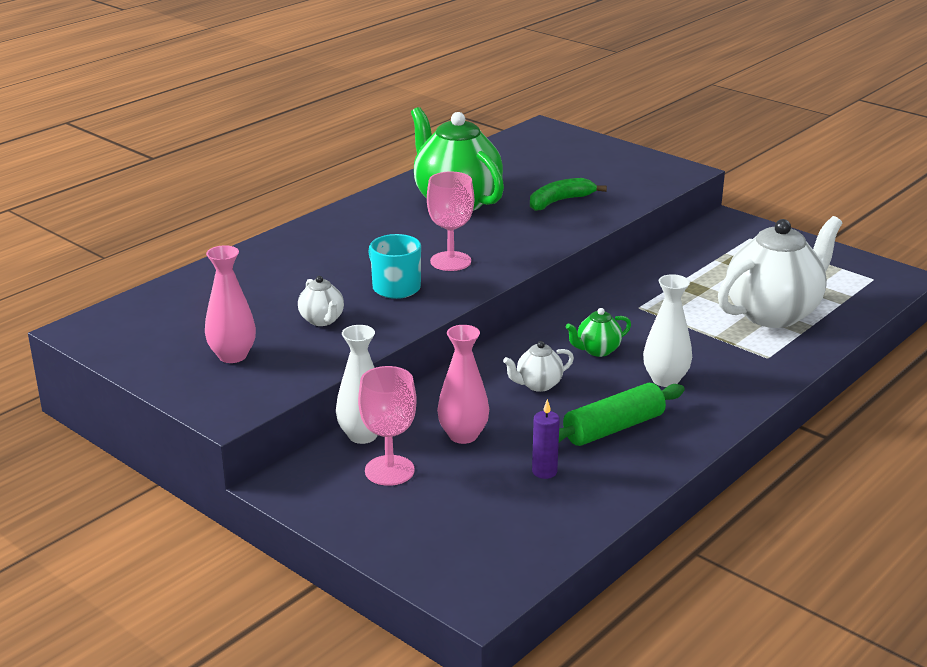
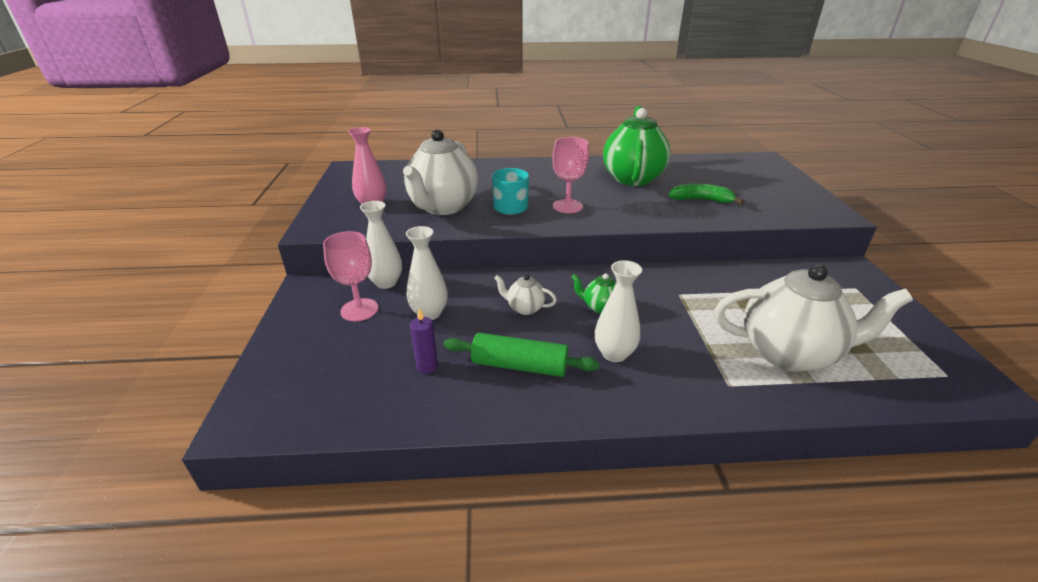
camera: 45 degrees right, 5 degrees up
(322, 320) = (443, 207): white teapot -> white teapot, size x2.28
(463, 435) = (429, 313): pink vase -> white vase

